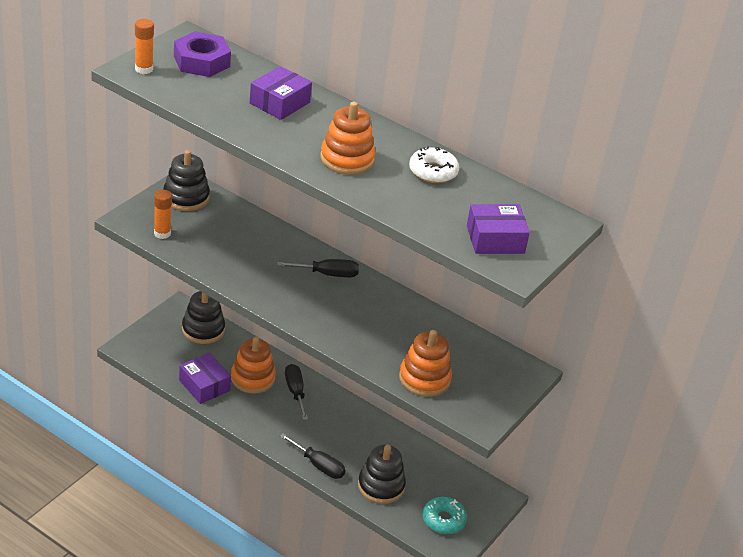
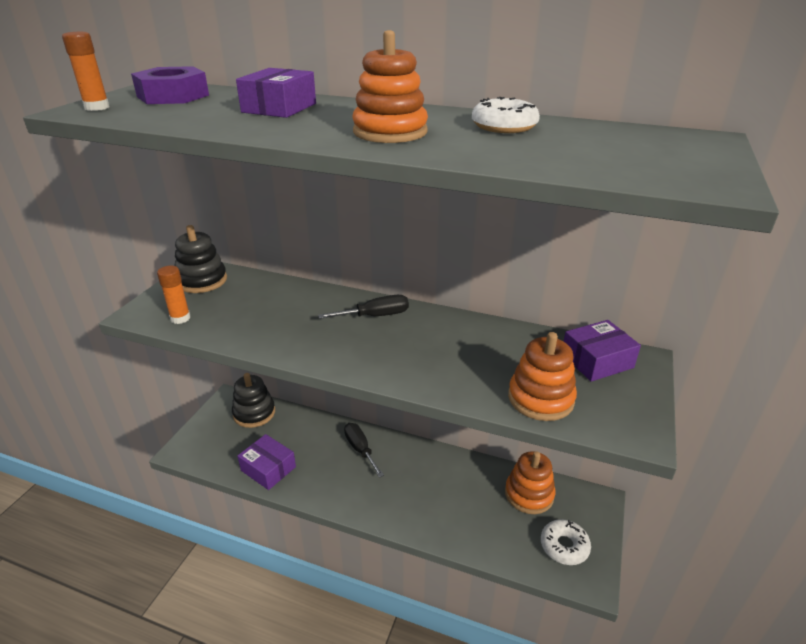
camera: 10 degrees left, 5 degrees down
(253, 378) = (315, 447): orange stacking toy -> orange stacking toy (529, 494)
(319, 465) = (412, 523): black screwdriver -> none
(381, 486) = (484, 527): black stacking toy -> none
(443, 520) = (564, 546): turquoise donut -> white donut
(495, 239) = (650, 163): purple box -> purple box (596, 361)

